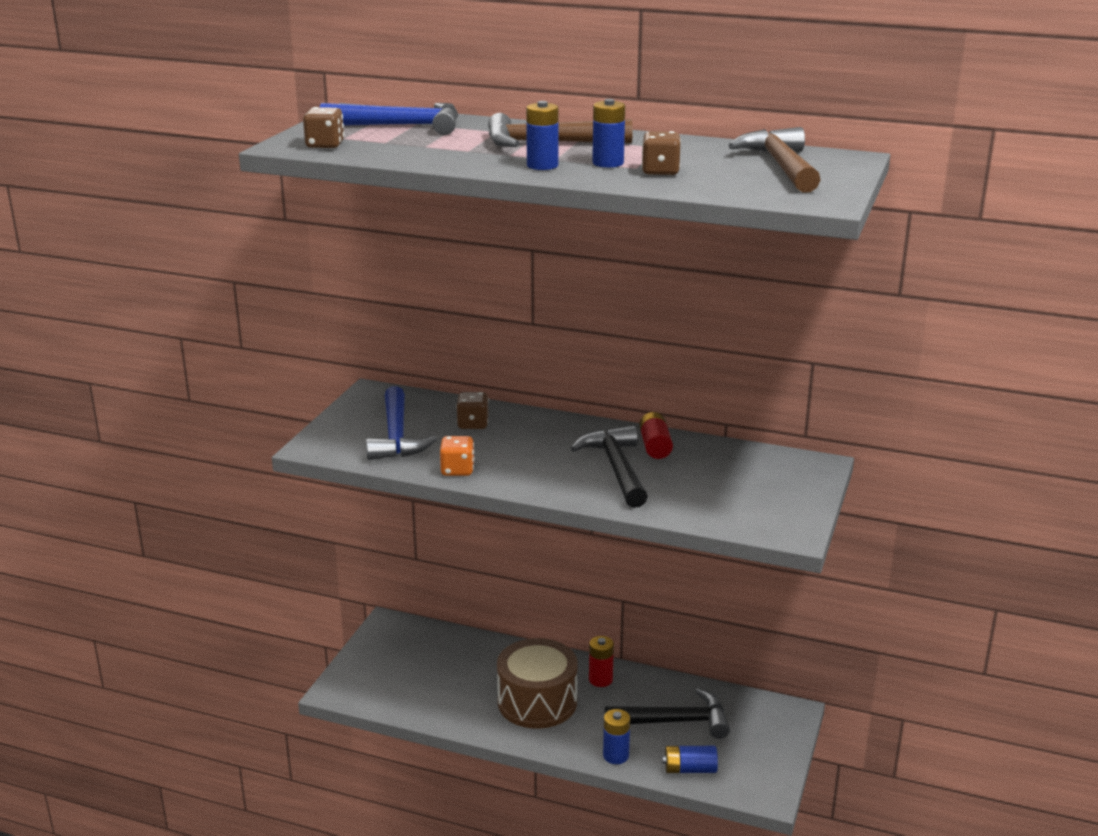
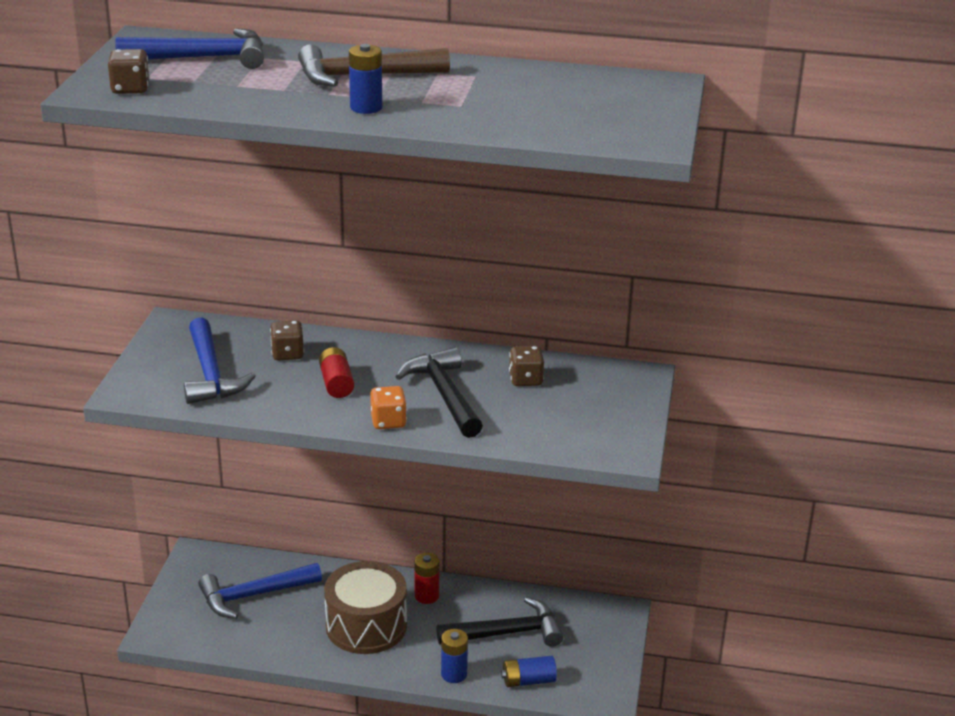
camera: 10 degrees left, 5 degrees up
(435, 664) = (254, 595): none -> blue hammer
(457, 470) = (283, 408): orange dice -> orange dice (388, 421)
(608, 163) = (431, 101): blue battery -> none
(655, 446) = (478, 366): red battery -> red battery (336, 383)
(660, 171) = (486, 110): brown dice -> brown dice (525, 379)
(781, 166) = (603, 97): brown hammer -> none

